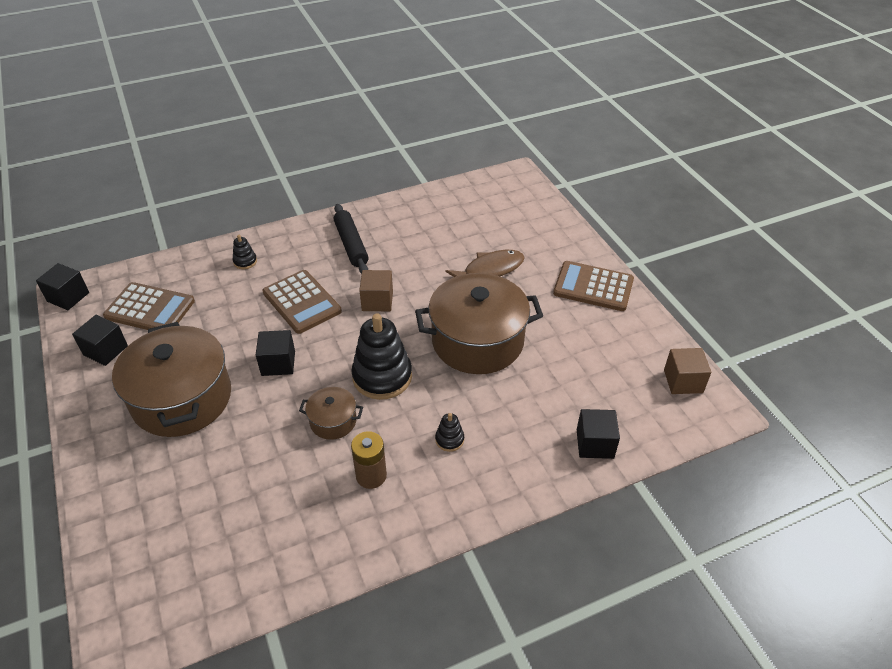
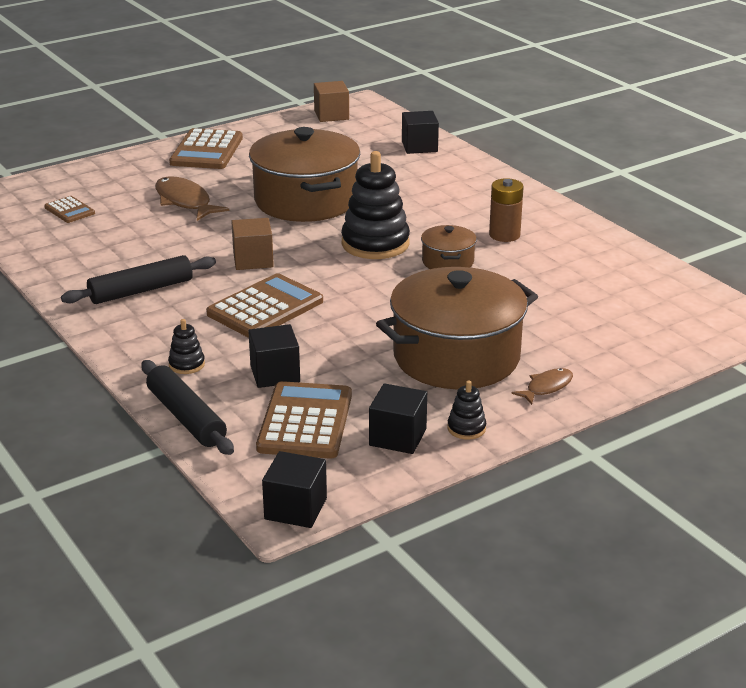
camera: 100 degrees left, 15 degrees down
(111, 446) = (546, 387): none -> brown fish
(186, 259) = (186, 417): none -> black rolling pin
(278, 363) = (377, 306): black cube -> black cube (275, 374)
(449, 439) = (444, 204): black stacking toy -> black stacking toy (466, 428)
(486, 213) = (69, 210): none -> brown calculator

